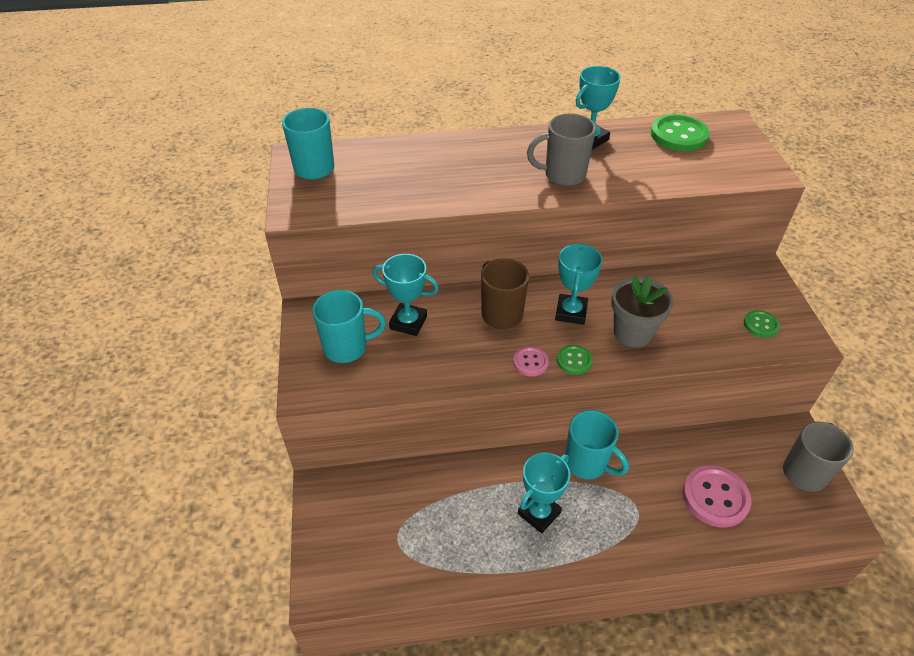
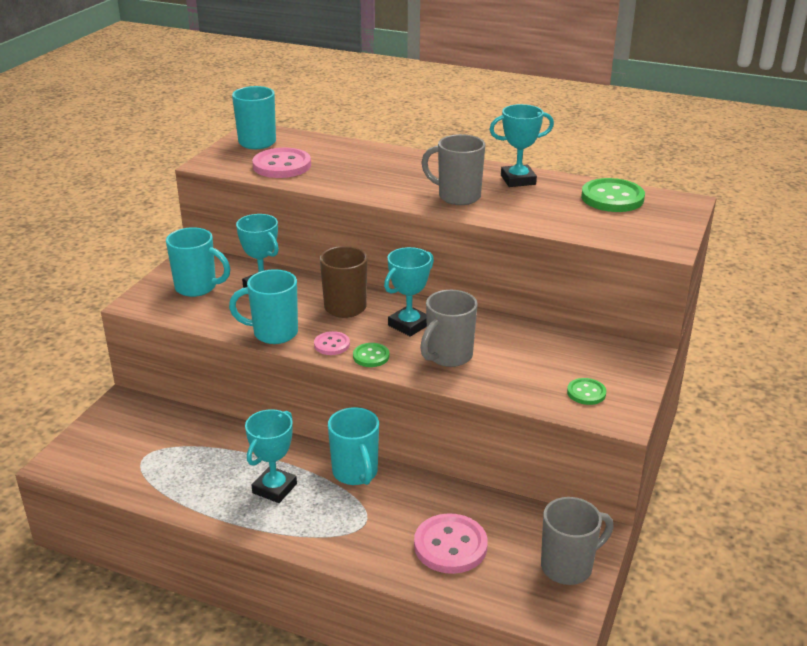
camera: 30 degrees right, 15 degrees down
(369, 191) = (282, 165): none -> pink button
(469, 372) = (273, 333): none -> turquoise mug
(539, 513) = (274, 488): turquoise trophy -> turquoise trophy turned 45 degrees counterclockwise
(632, 333) = (448, 356): grey flower pot -> grey mug

